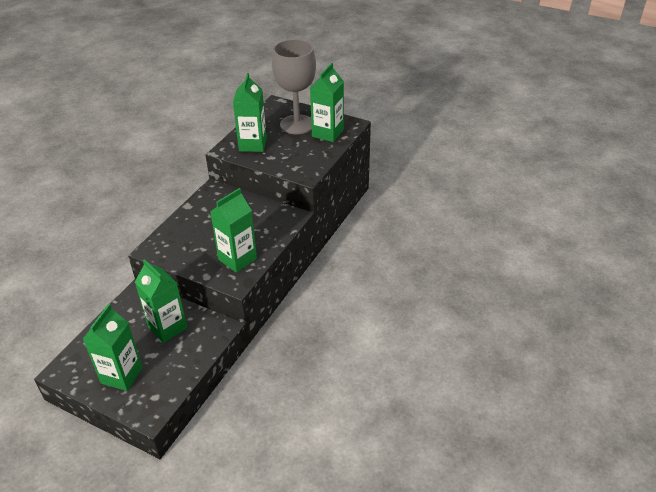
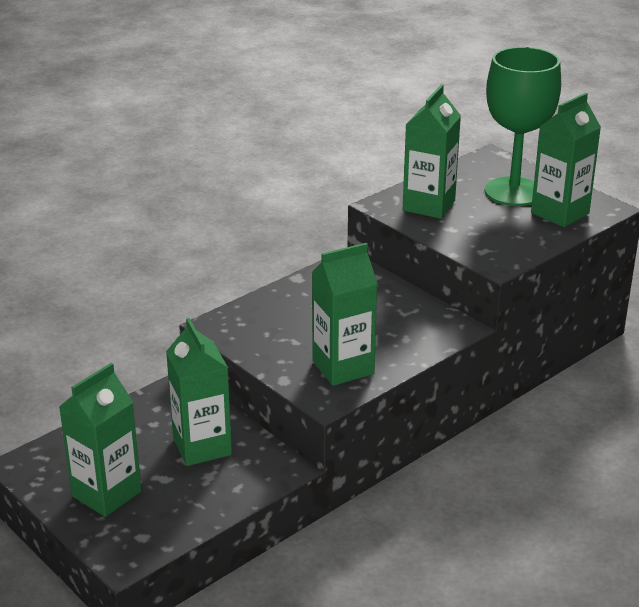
camera: 20 degrees right, 10 degrees down
(297, 124) = (513, 192): grey goblet -> green goblet

